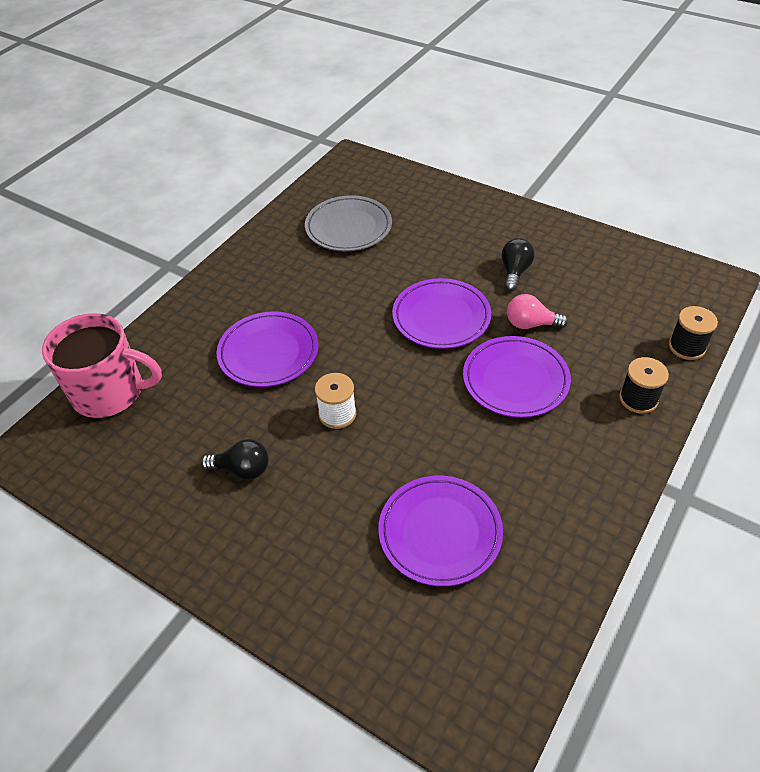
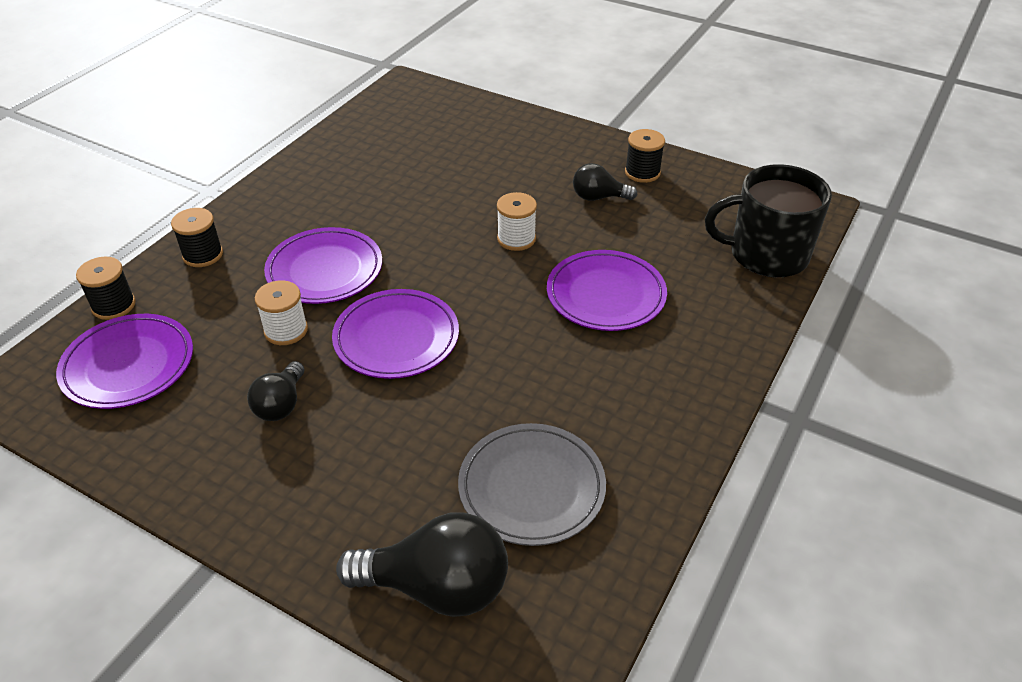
camera: 175 degrees right, 5 degrees down
(110, 392) = (766, 255): pink mug -> black mug
(180, 509) = (642, 172): none -> black spool
(402, 188) = (437, 587): none -> black light bulb
(440, 532) = (421, 163): purple plate -> purple plate (128, 365)
(530, 324) = (286, 330): pink light bulb -> white spool

